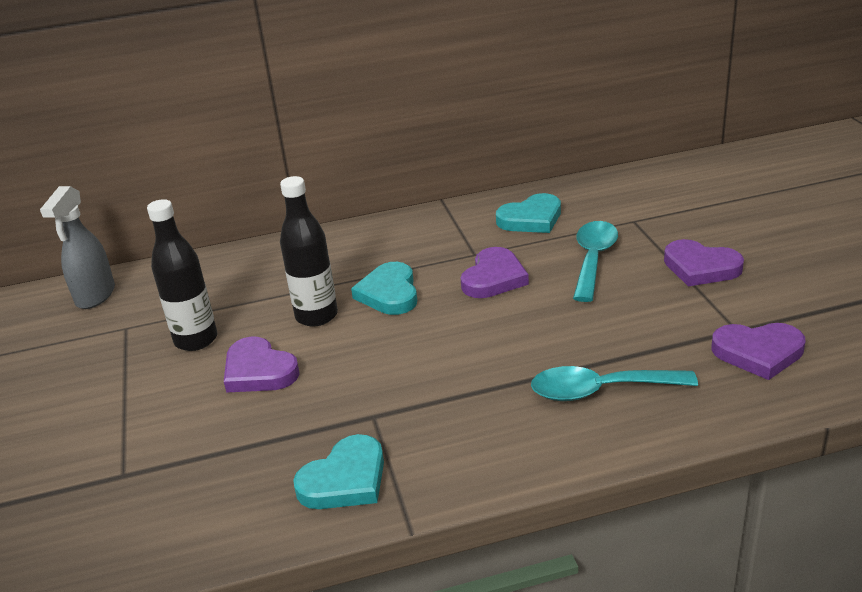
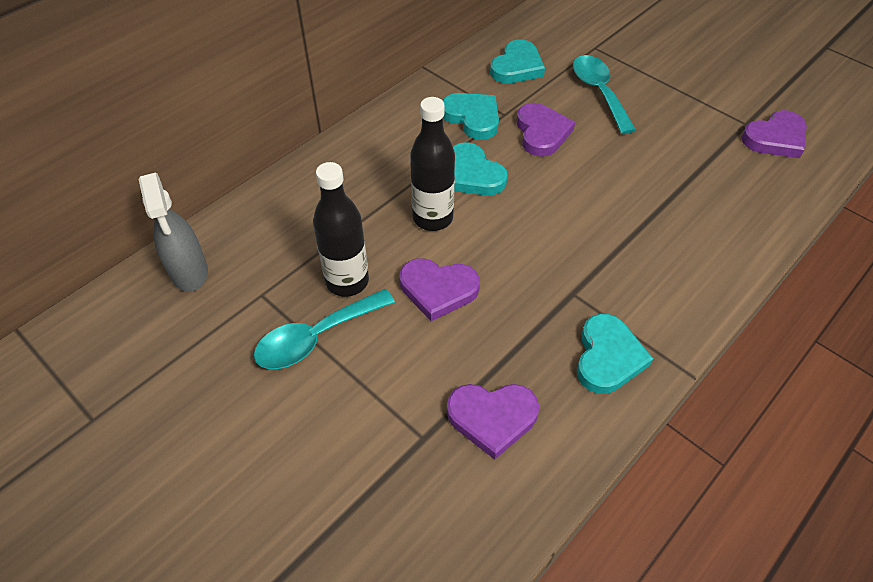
camera: 35 degrees left, 20 degrees up
(441, 249) = (472, 118): none -> turquoise heart
(600, 390) = (708, 207): turquoise spoon -> turquoise spoon (316, 337)
(700, 267) = (678, 77): purple heart -> purple heart (492, 418)

